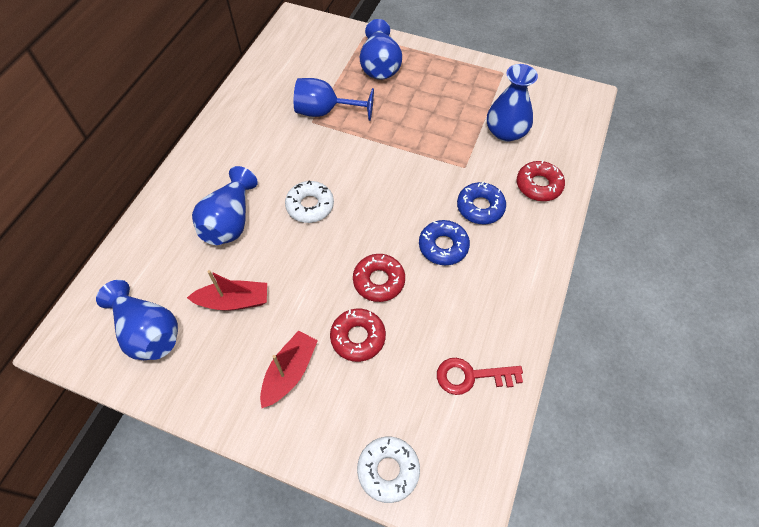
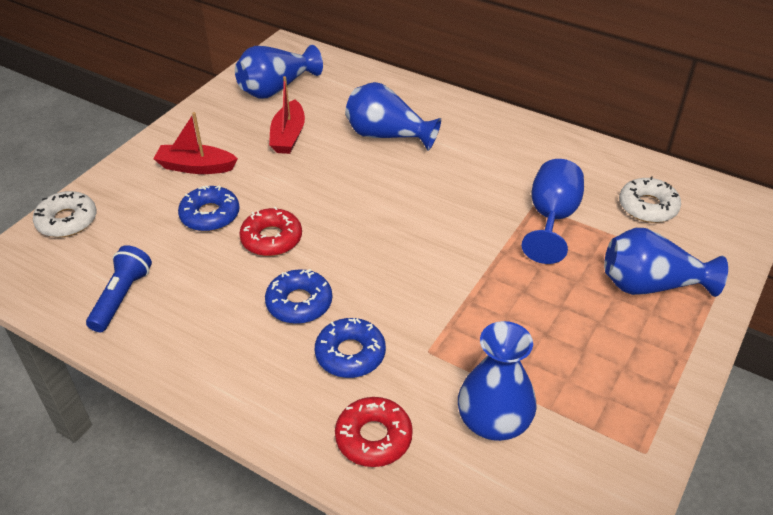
camera: 100 degrees right, 15 degrees down
(290, 372) = (196, 167): red boat -> red boat turned 150 degrees clockwise
(310, 206) = (394, 194): white donut -> white donut (648, 207)
(358, 337) = (210, 215): red donut -> blue donut
(471, 376) = (121, 297): red key -> blue flashlight

